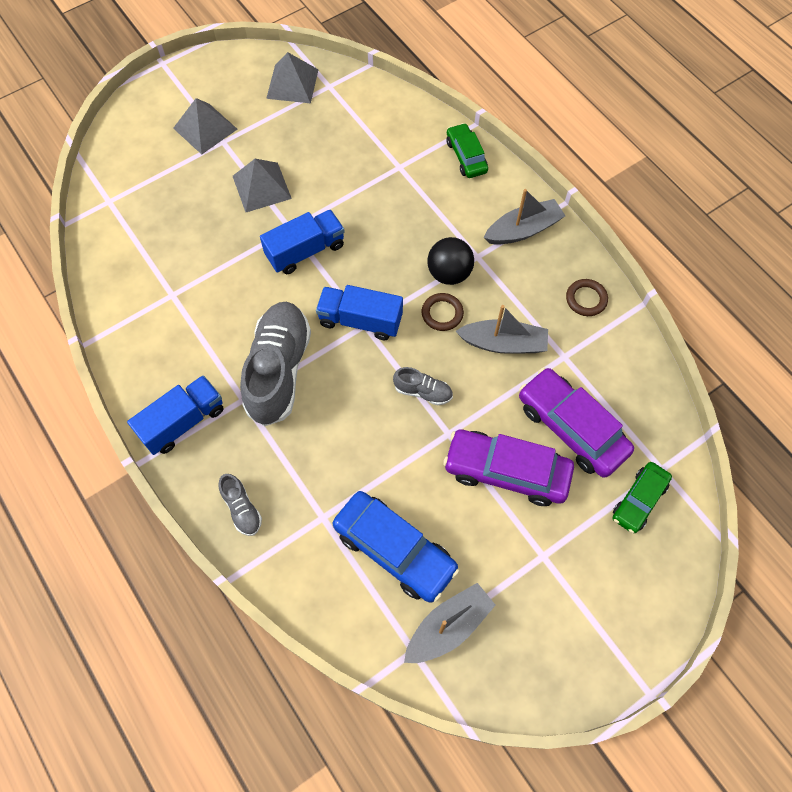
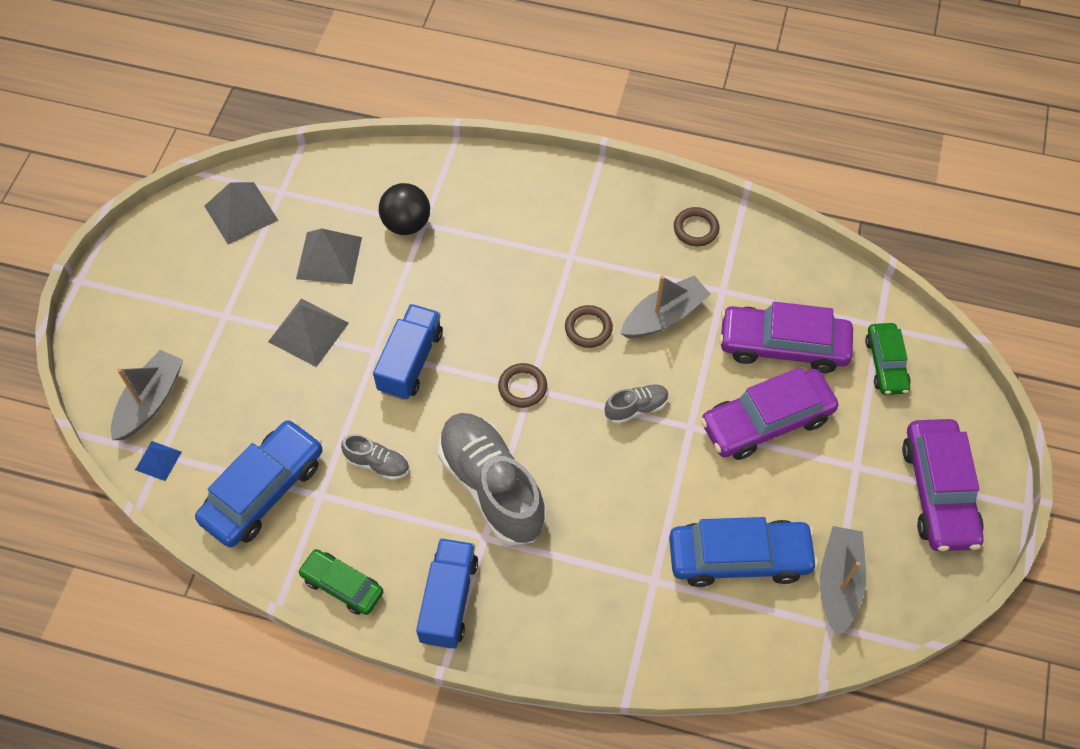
camera: 40 degrees left, 5 degrees down
(103, 203) = (158, 460): none -> blue pyramid
(143, 266) = (264, 490): none -> blue car
(205, 128) = (192, 315): grey pyramid -> grey pyramid (329, 257)
(242, 508) = (578, 631): grey shoe -> grey shoe (377, 463)
(360, 320) = (522, 387): blue truck -> brown ring
(449, 273) = (561, 289): black ball -> black ball (406, 224)
(466, 156) = (476, 173): green car -> green car (342, 585)
(523, 230) = (588, 205): grey boat -> grey boat (150, 401)
(588, 625) = (938, 492): none -> purple car

